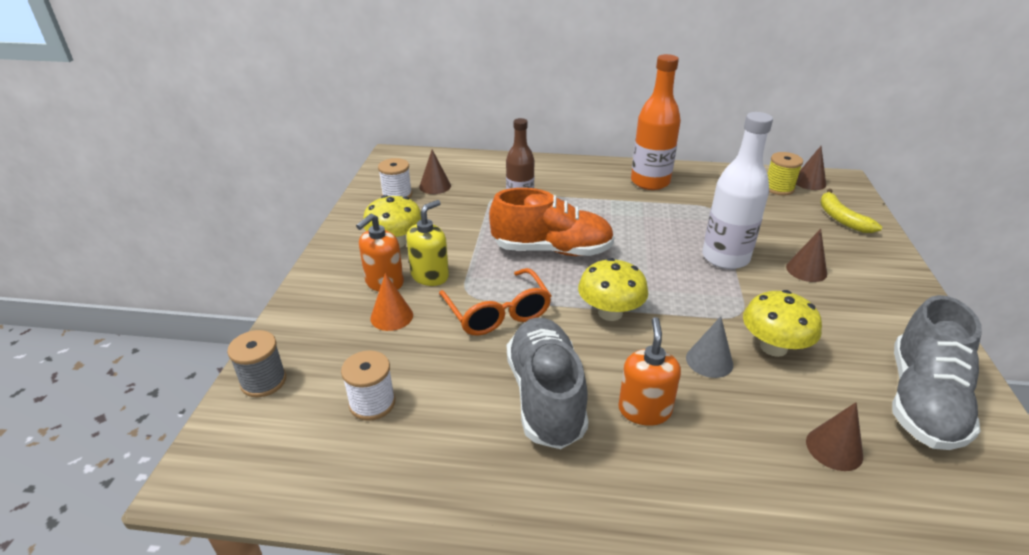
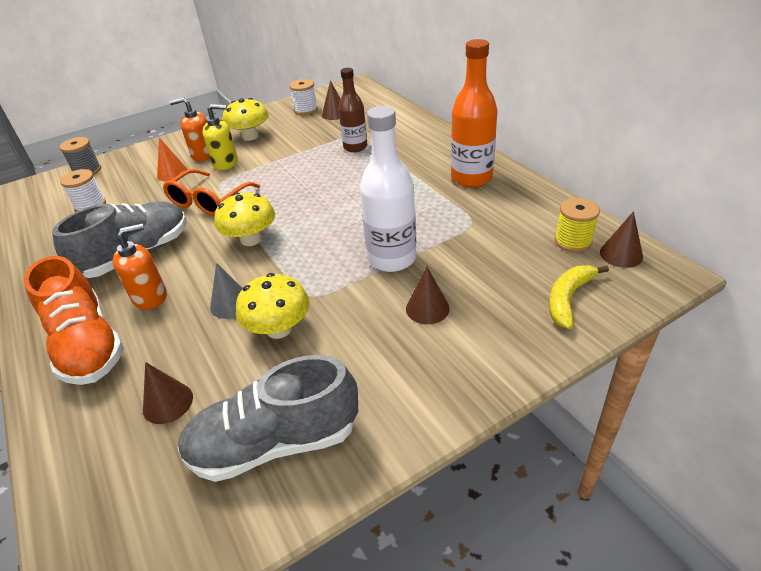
camera: 55 degrees right, 5 degrees up
(552, 250) = (306, 185): orange shoe -> orange shoe (88, 345)

